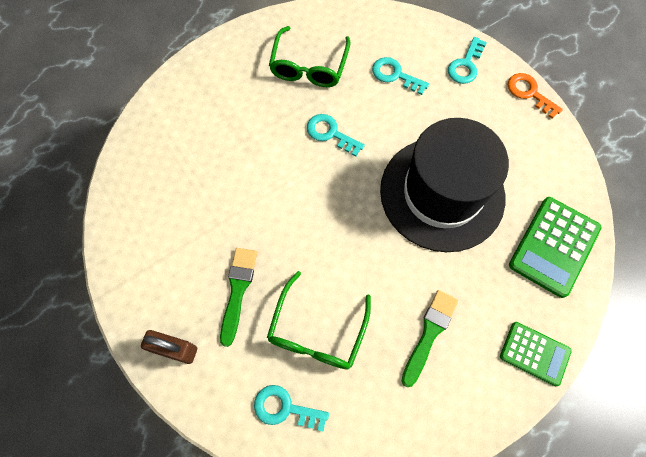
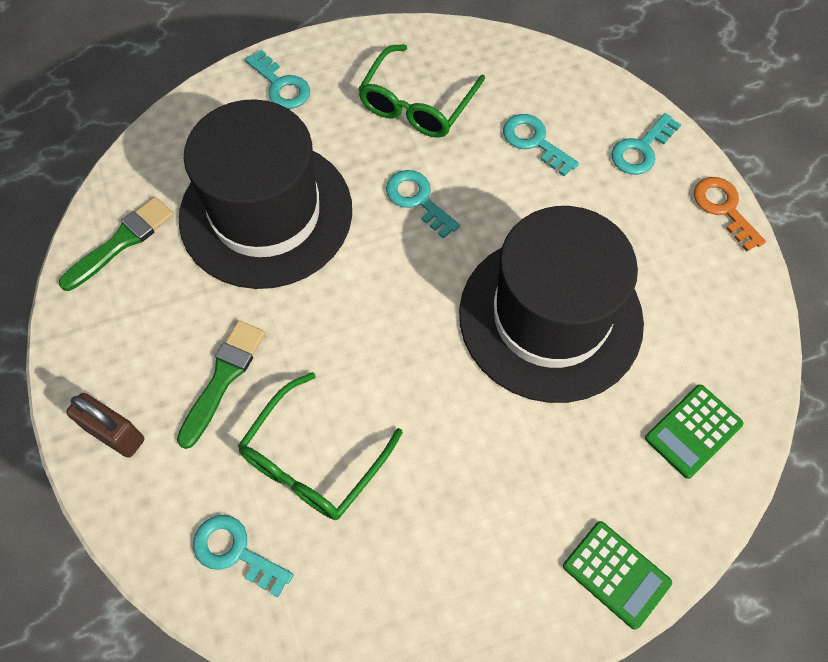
camera: 15 degrees right, 5 degrees down
(211, 73) = (281, 85): none -> turquoise key
(230, 167) = (266, 213): none -> black hat
(429, 333) = (470, 505): green brush -> green brush (121, 242)
(554, 246) = (693, 431): green calculator -> green calculator, size x0.63

